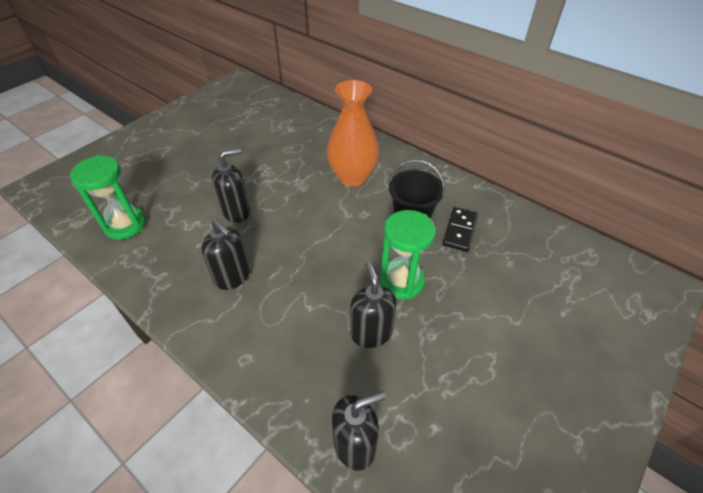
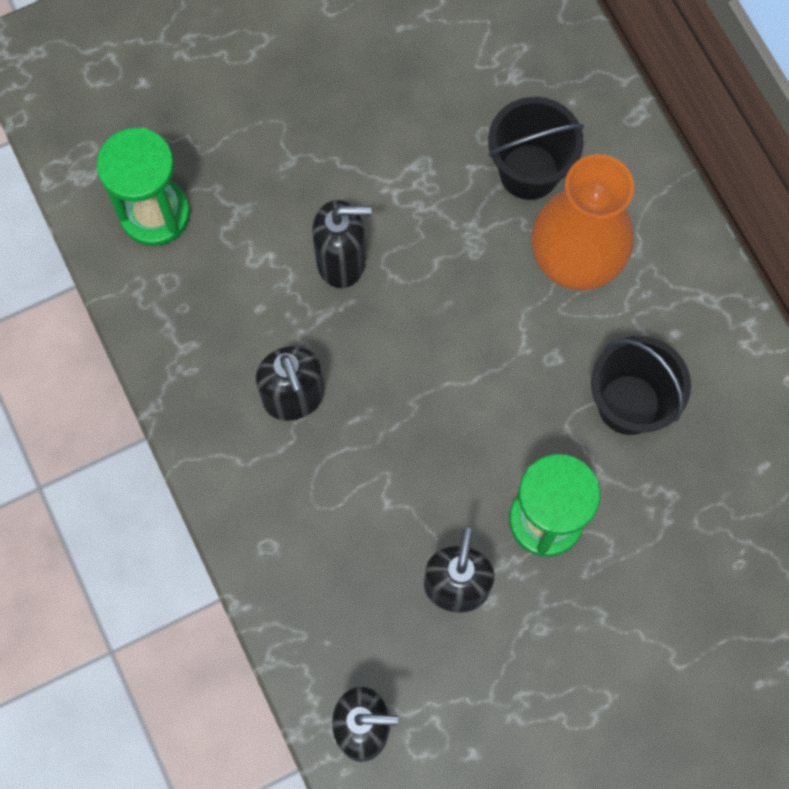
camera: 25 degrees right, 25 degrees up
(314, 155) = (529, 171): none -> black bucket
(460, 231) = (696, 465): black domino -> none

